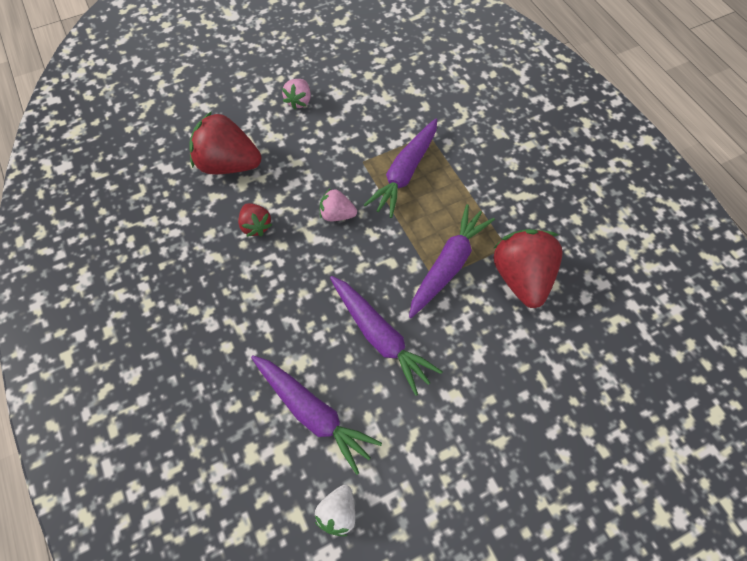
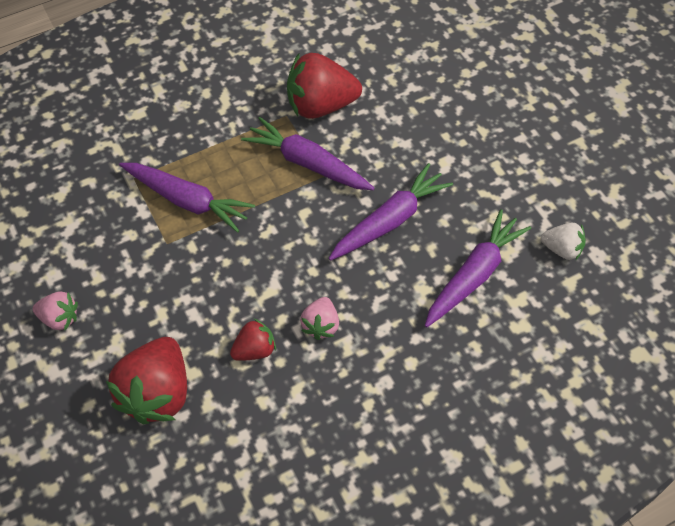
camera: 90 degrees left, 5 degrees down
(337, 214) = (242, 265): pink strawberry -> pink strawberry (321, 325)

